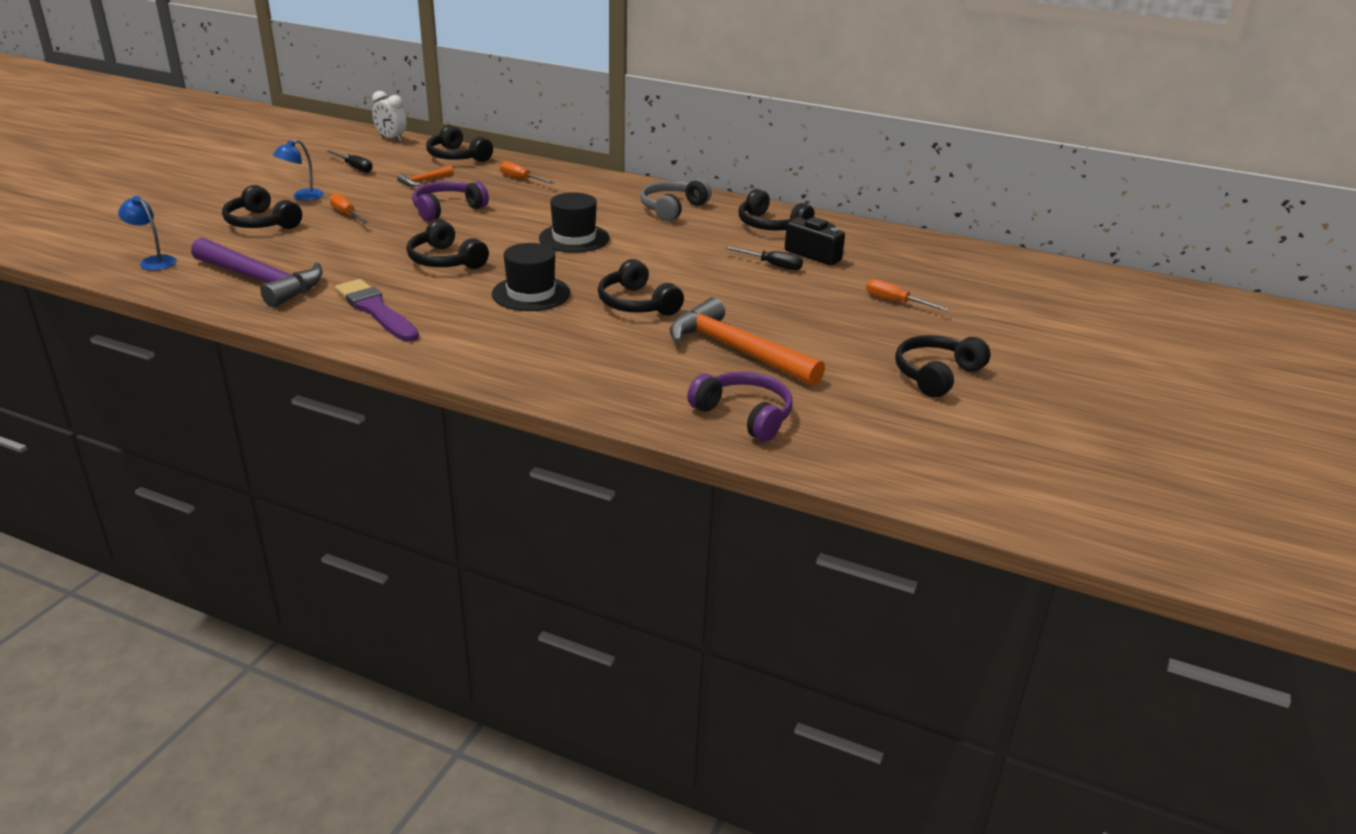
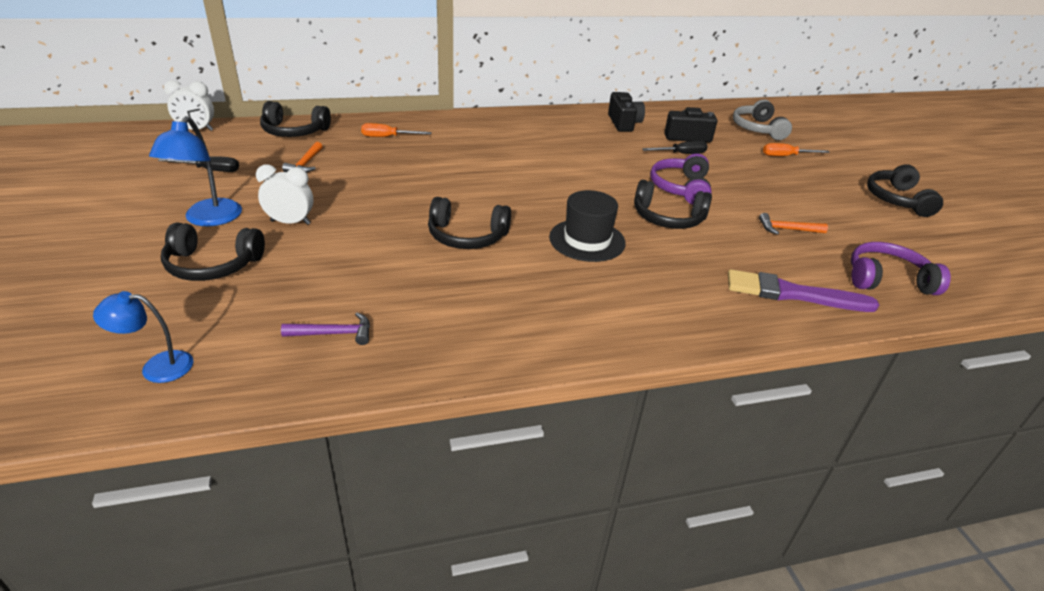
camera: 40 degrees left, 5 degrees up
(261, 281) = (334, 333): purple hammer -> purple hammer, size x0.45
(302, 197) = (208, 219): blue lamp -> blue lamp, size x1.53
(346, 214) = (290, 222): orange screwdriver -> white clock
(376, 310) = (502, 314): purple brush -> purple brush (792, 294)
(447, 209) = (377, 185): purple headphones -> purple headphones (681, 188)
(574, 238) = (524, 177): black hat -> none
(672, 209) = (543, 129): grey headphones -> grey headphones (757, 129)
(736, 350) = (787, 229): orange hammer -> orange hammer, size x0.45
(771, 225) = (623, 123): black headphones -> black camera

